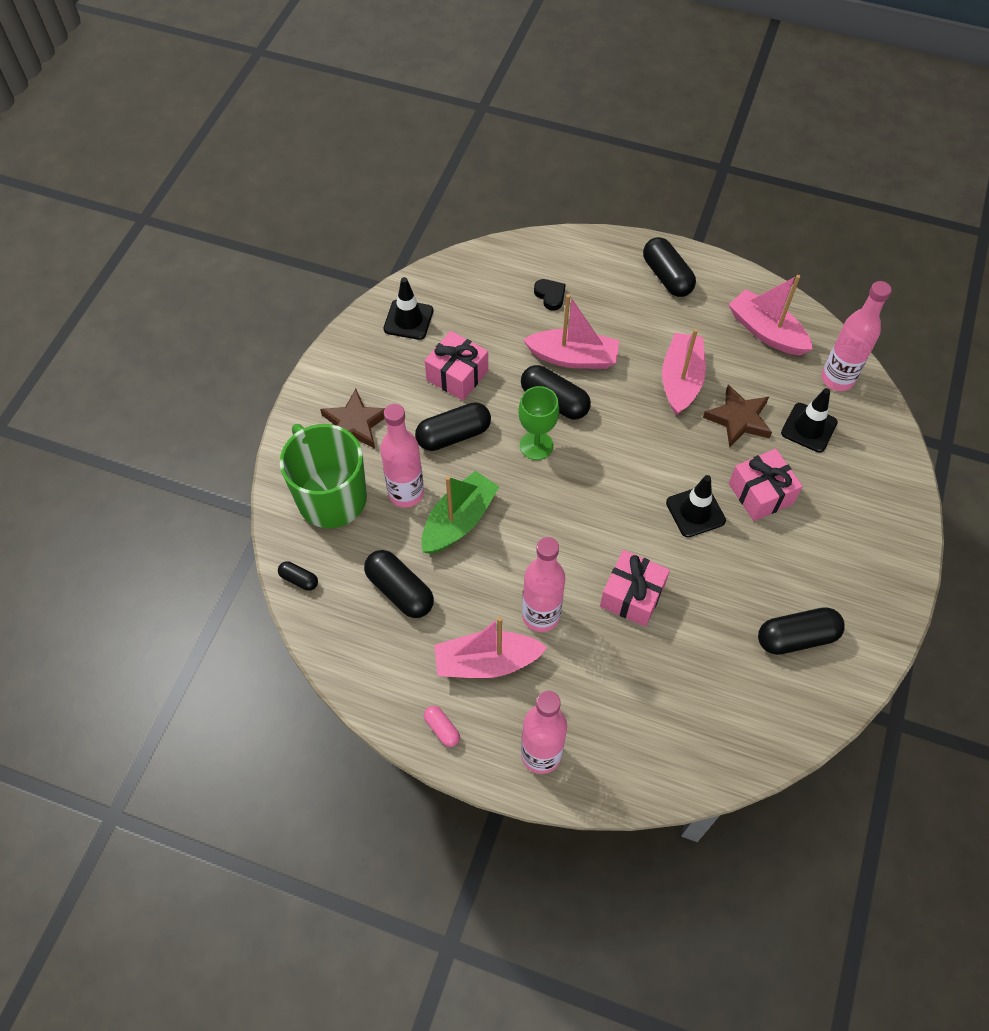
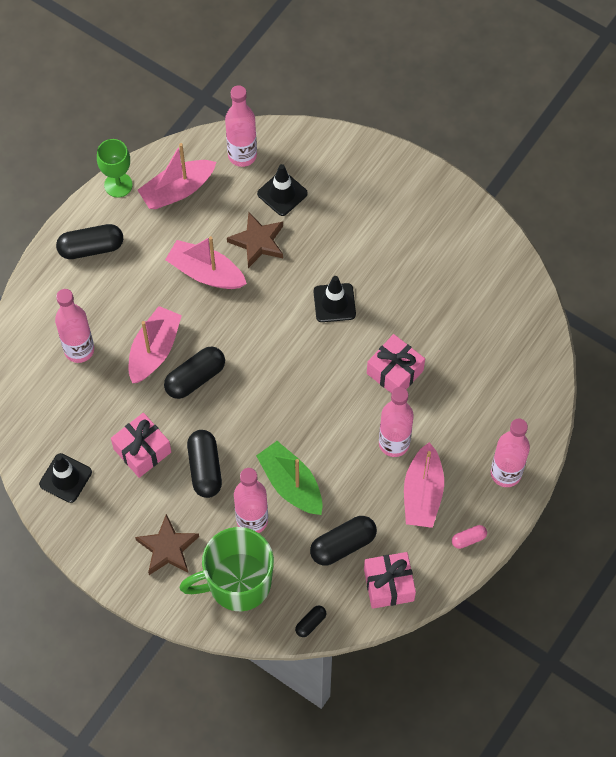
camera: 75 degrees left, 5 degrees up
(536, 445) = (236, 404): green goblet -> green goblet (118, 185)
(550, 296) = (79, 350): black heart -> pink bottle
(760, 493) = (332, 250): pink gift -> pink gift (388, 585)
(796, 637) = (459, 269): black capsule -> none

